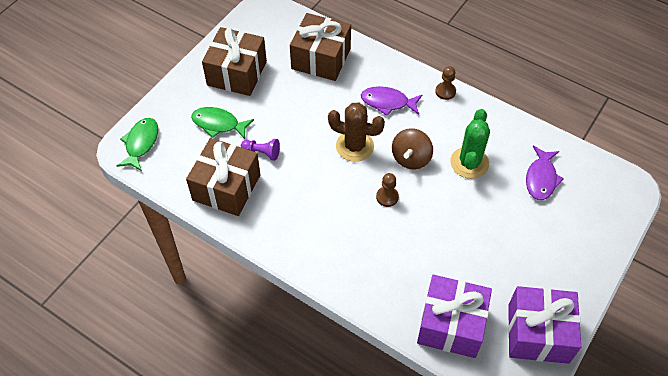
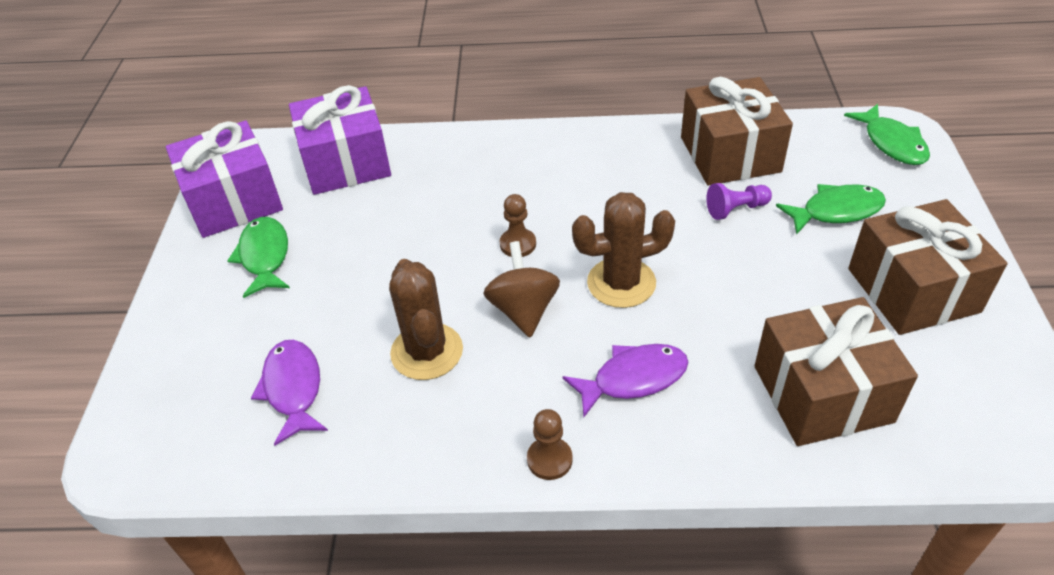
camera: 150 degrees right, 10 degrees down
(469, 163) = (427, 351): green cactus -> brown cactus
(531, 271) = (264, 256): none -> green fish

